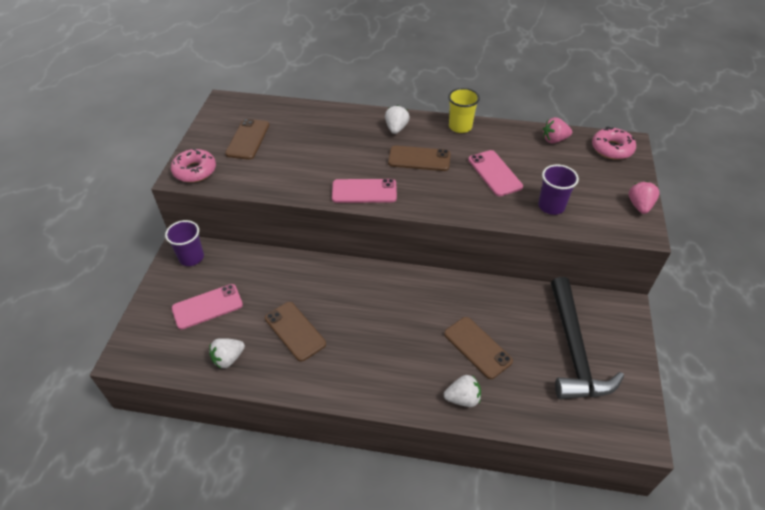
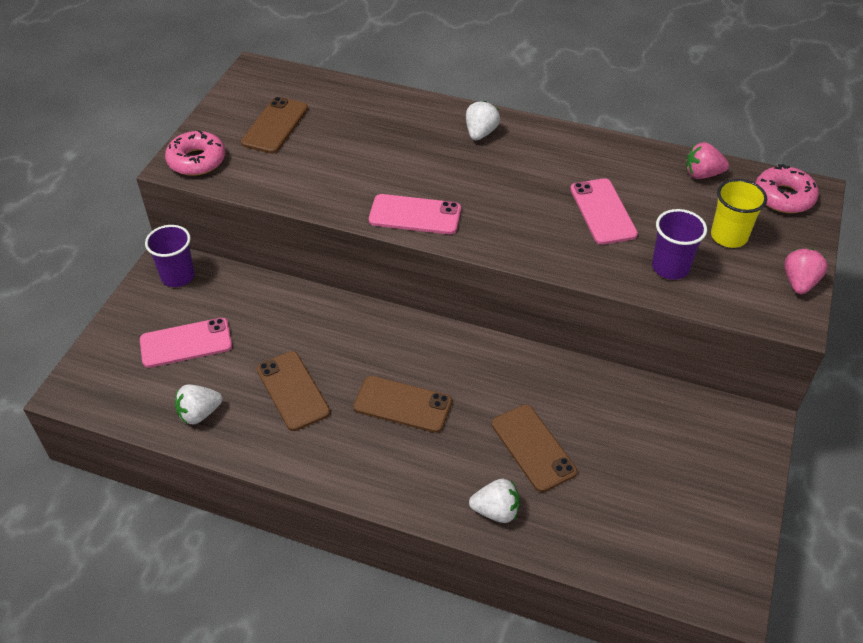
camera: 10 degrees right, 0 degrees up
(419, 159) = (502, 179): brown phone -> brown phone (402, 404)
(460, 127) = (571, 140): yellow cup -> yellow cup (728, 236)
(574, 350) = (667, 471): black hammer -> none

